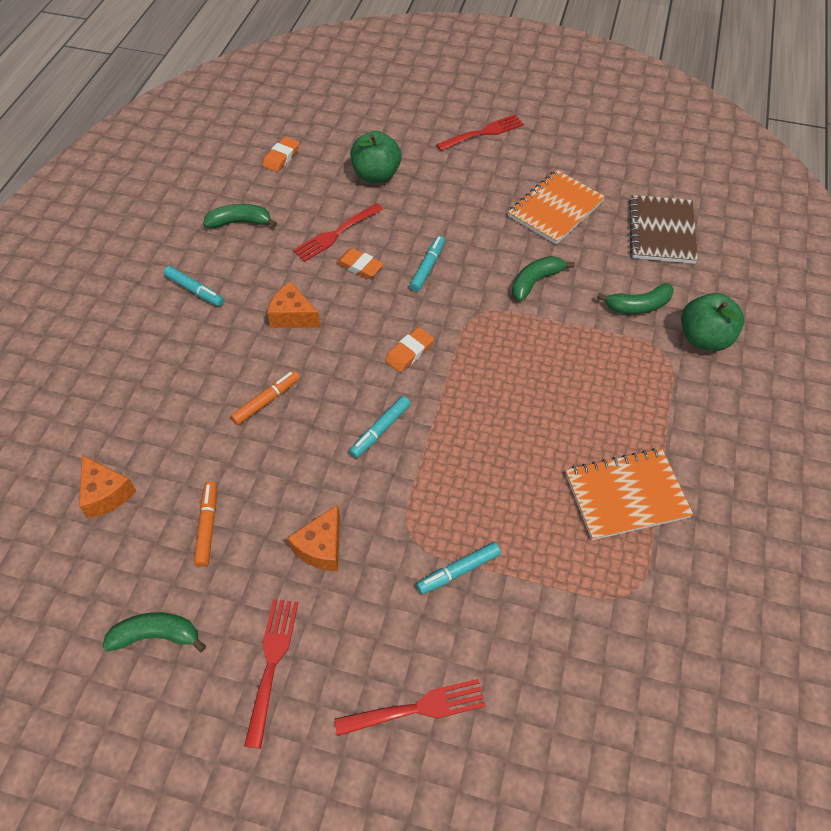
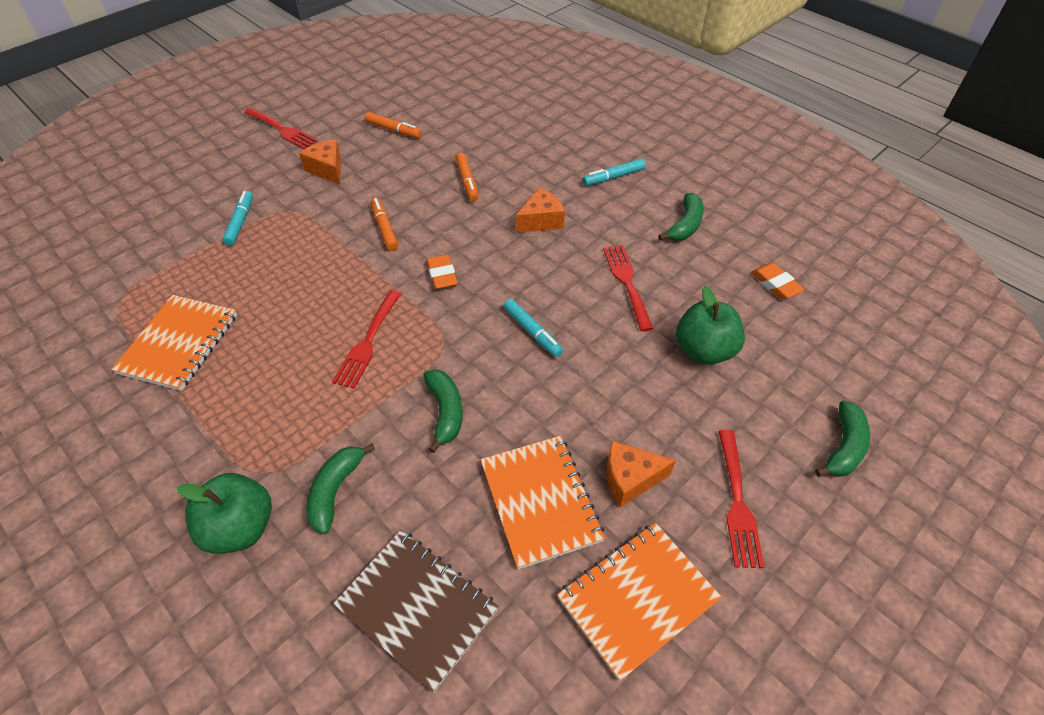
camera: 120 degrees right, 5 degrees down
(106, 493) = (458, 100): orange cheese -> orange cheese (630, 479)
(156, 635) = (346, 97): green banana -> green banana (843, 447)
(360, 266) = (570, 283): orange eraser -> none
(380, 430) = (384, 228): turquoise marker -> orange marker
(417, 708) = (190, 172): red fork -> red fork (368, 342)
(574, 153) = (637, 599): none -> orange notebook

